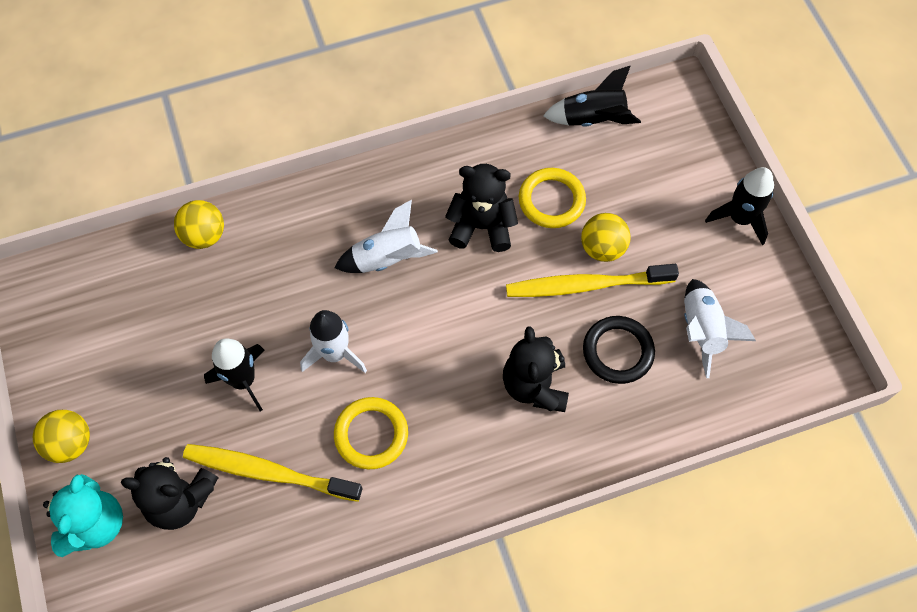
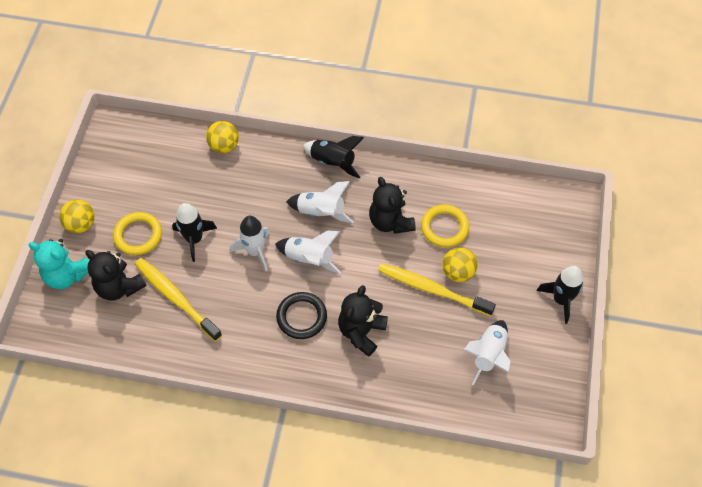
camera: 30 degrees right, 5 degrees down
(95, 524) = (67, 275): turquoise teddy bear -> turquoise teddy bear turned 75 degrees clockwise
(371, 434) = (246, 308): yellow ring -> yellow ring (138, 235)
(410, 326) = (309, 258): none -> white rocket
(481, 226) = (390, 221): black teddy bear -> black teddy bear turned 150 degrees counterclockwise
(592, 119) = (504, 191): black rocket -> black rocket (333, 162)
(618, 351) = (426, 339): black ring -> black ring (301, 317)

